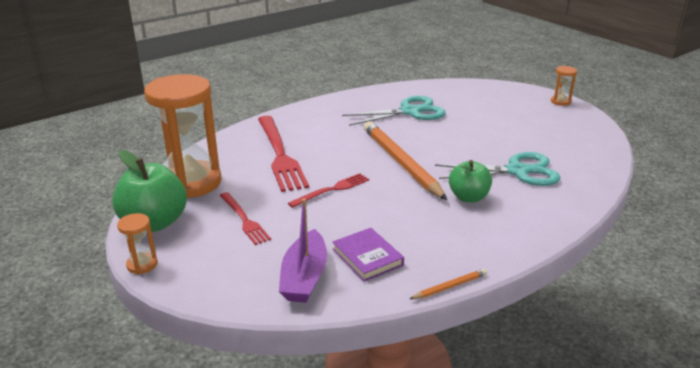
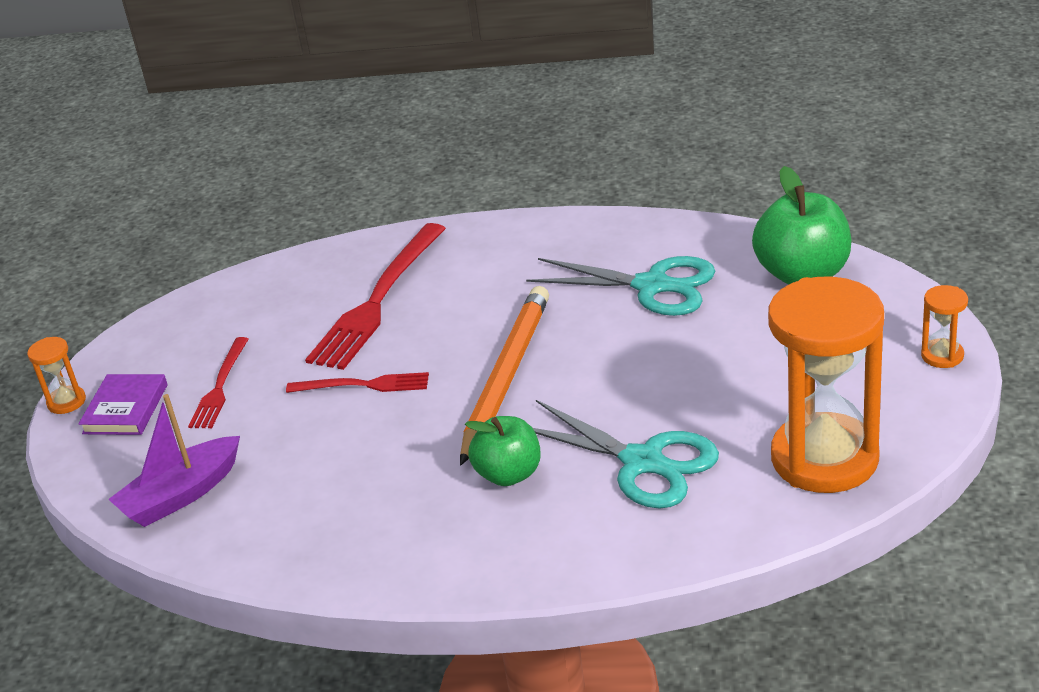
camera: 45 degrees right, 5 degrees up
(154, 222) = (136, 350): green apple -> green apple (803, 274)
(191, 182) = (233, 306): orange hourglass -> orange hourglass (824, 458)
(367, 257) = (273, 502): purple book -> purple book (125, 409)
(450, 286) = (301, 587): orange pencil -> none

